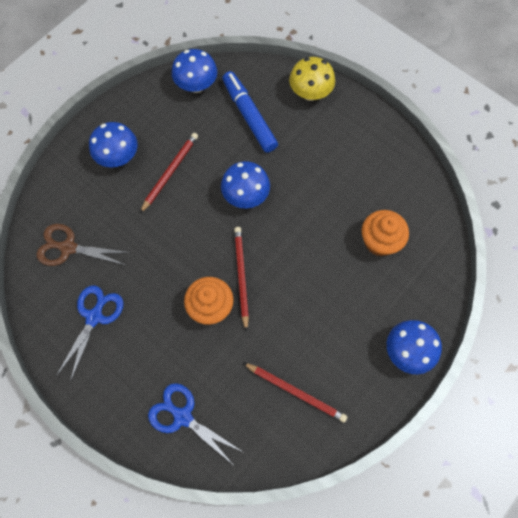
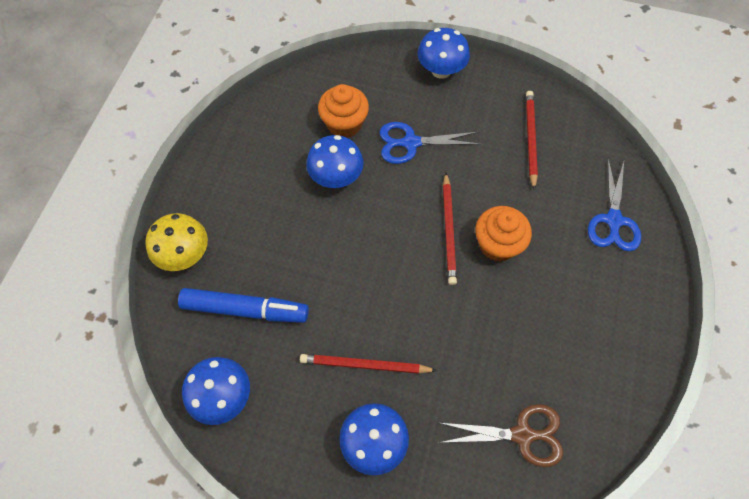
camera: 115 degrees left, 5 degrees down
(68, 248) = (522, 435): brown scissors -> brown scissors turned 75 degrees counterclockwise
(94, 317) = (579, 356): blue scissors -> blue scissors (411, 143)
(241, 276) = (449, 230): red pencil -> red pencil turned 60 degrees counterclockwise
(246, 196) = (354, 266): blue mushroom -> blue mushroom (336, 177)
(249, 116) = (245, 309): blue marker -> blue marker turned 120 degrees counterclockwise

